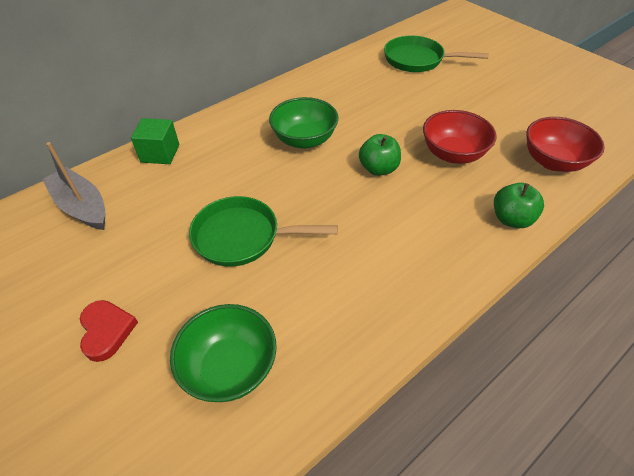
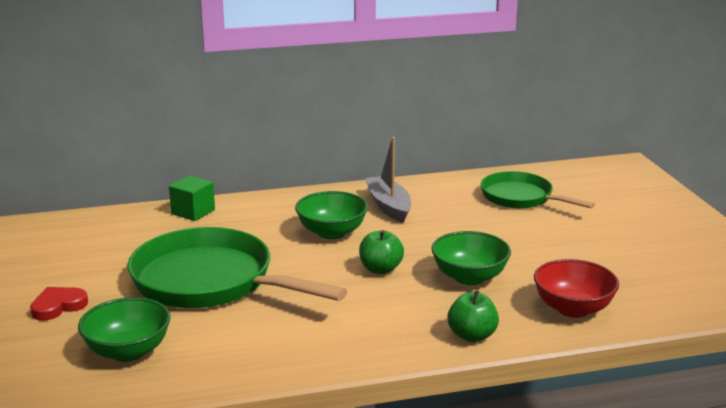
camera: 25 degrees right, 25 degrees down
(82, 207) = (101, 231): grey boat -> grey boat (388, 206)
(106, 331) = (58, 306): red heart -> red heart turned 135 degrees counterclockwise
(242, 237) = (210, 282): green pan -> green pan, size x1.66
(453, 154) = (469, 277): red bowl -> green bowl

